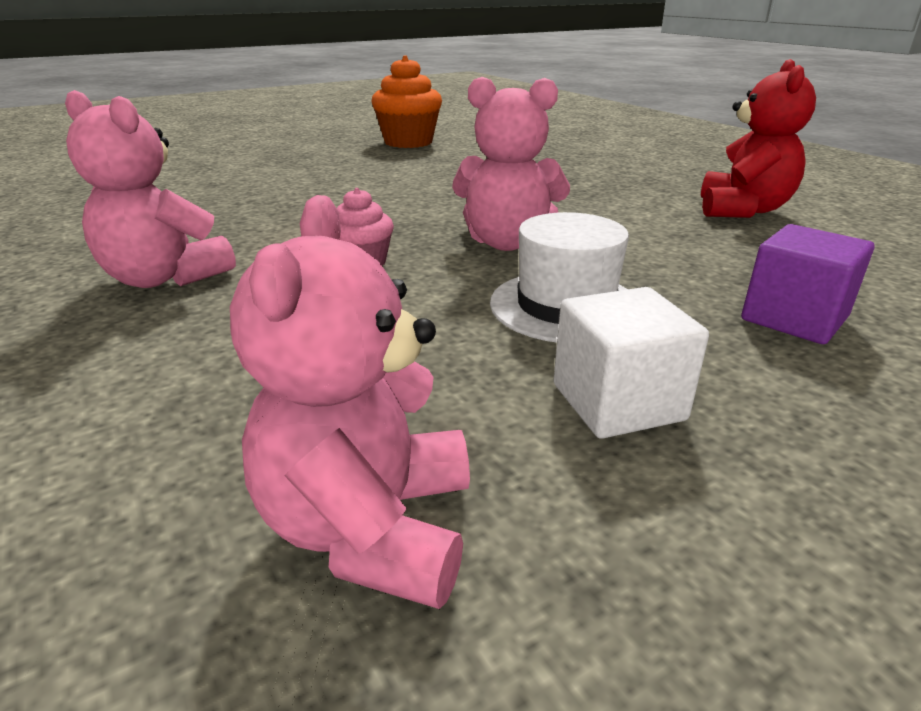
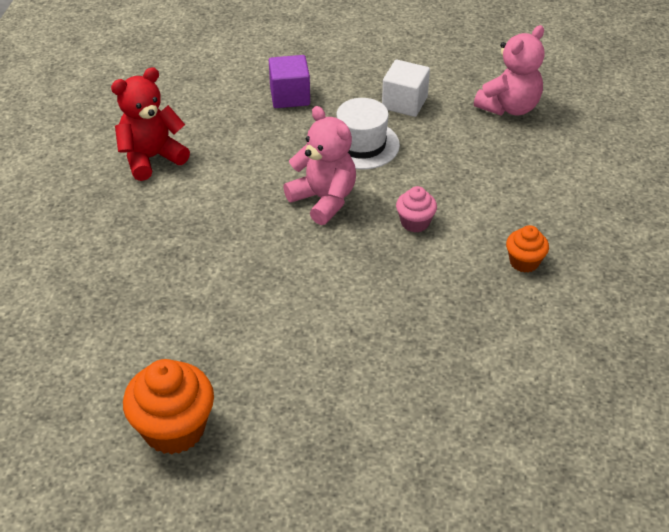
camera: 140 degrees left, 15 degrees up
(165, 278) = (524, 262): pink teddy bear -> orange cupcake

